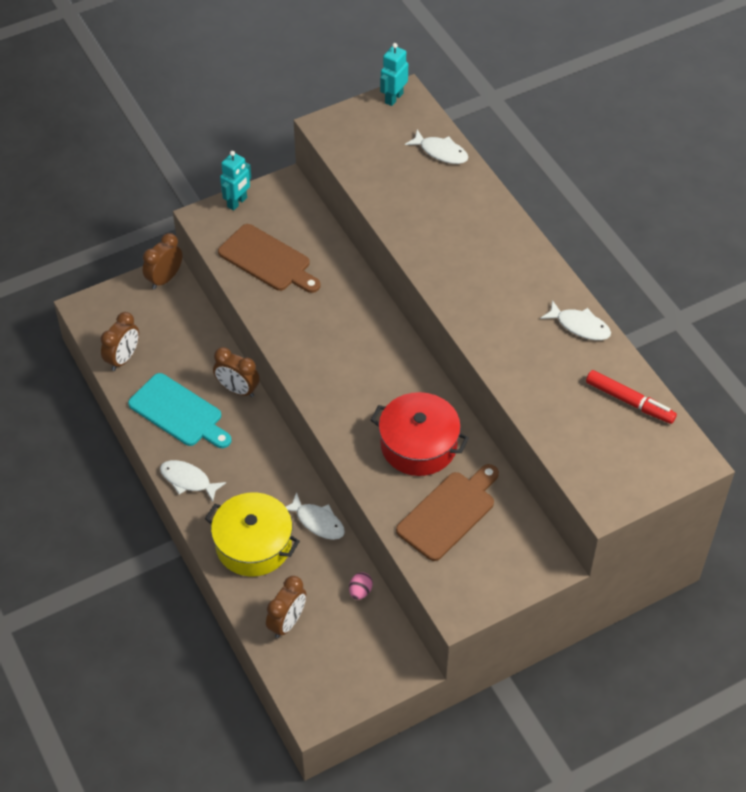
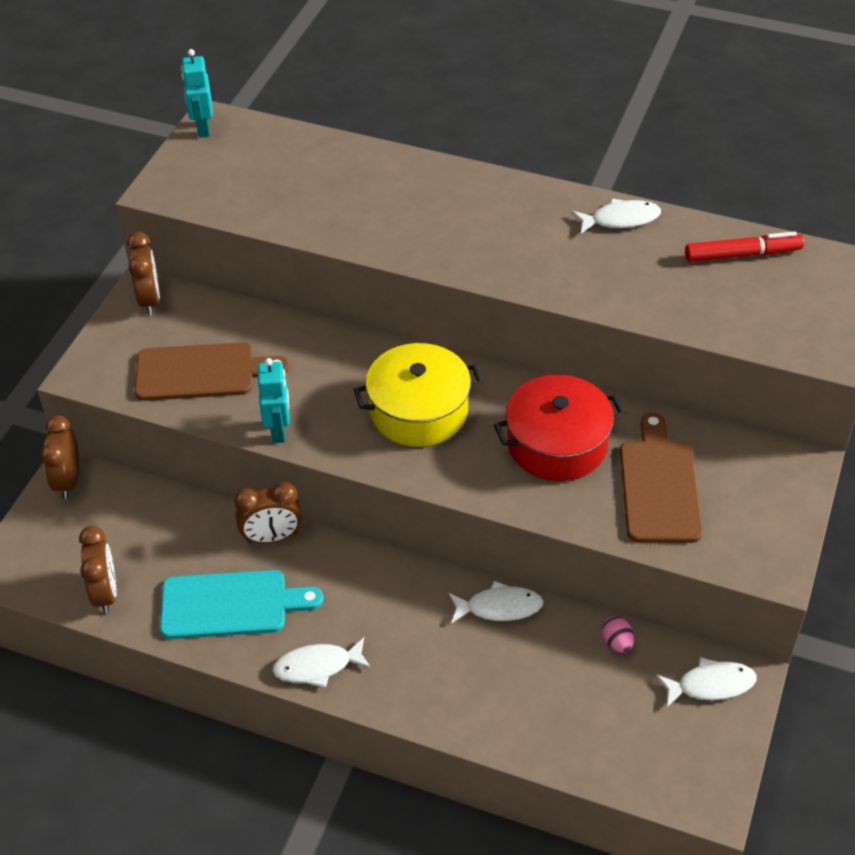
camera: 40 degrees left, 5 degrees down
(237, 202) = (105, 338): turquoise robot -> turquoise robot (279, 431)
(253, 544) = (459, 679): yellow pot -> yellow pot (419, 411)
(287, 622) = (581, 731): brown clock -> brown clock (150, 300)
(441, 152) = (308, 149): white fish -> white fish (711, 685)

